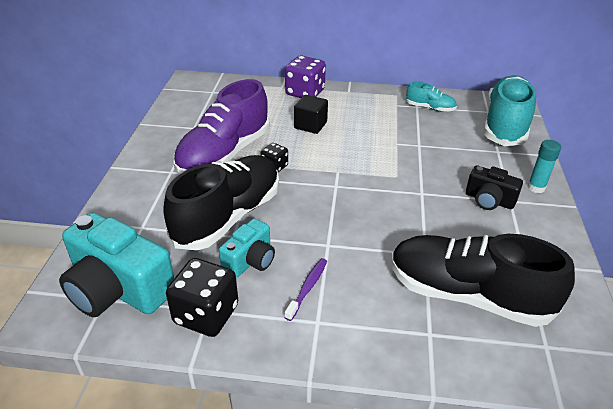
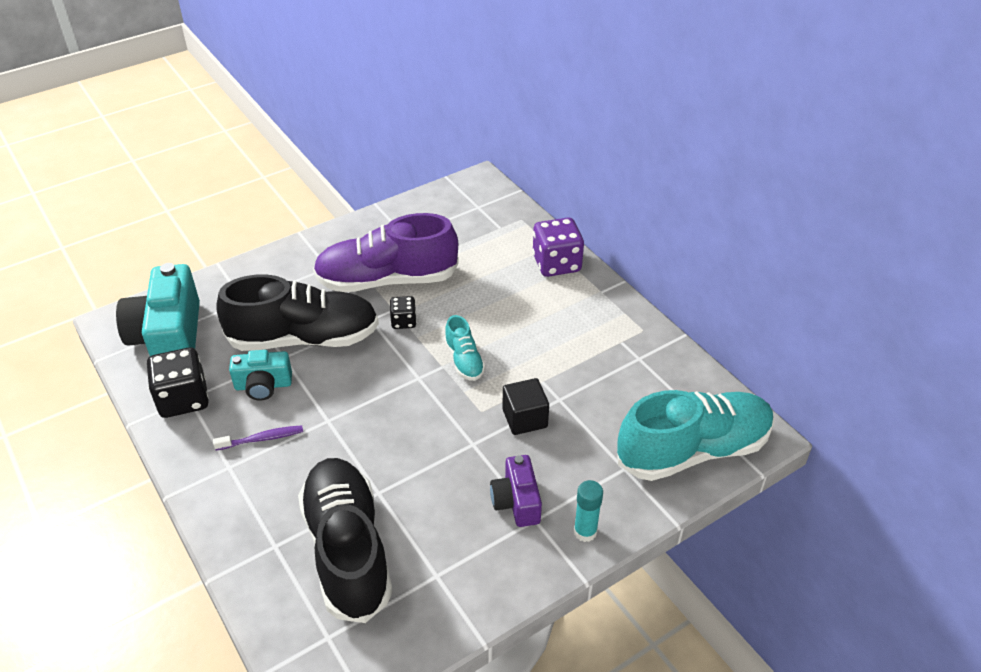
camera: 50 degrees right, 5 degrees up
(310, 125) = (500, 303): black cube -> black cube (524, 418)
(430, 108) = (648, 370): turquoise shoe -> turquoise shoe (464, 360)
(489, 200) = (516, 501): black camera -> purple camera

